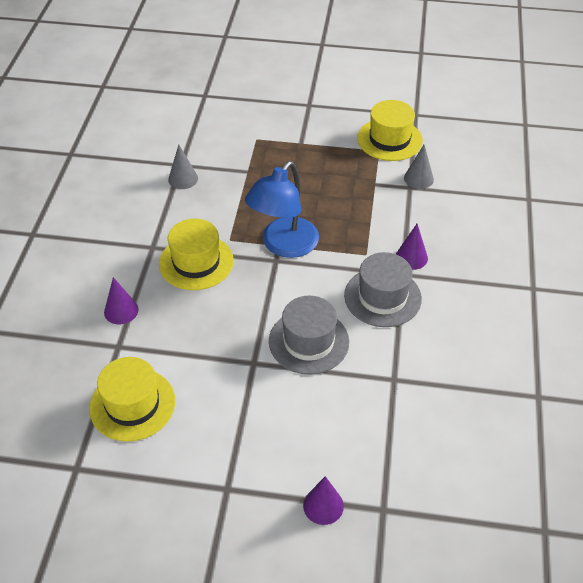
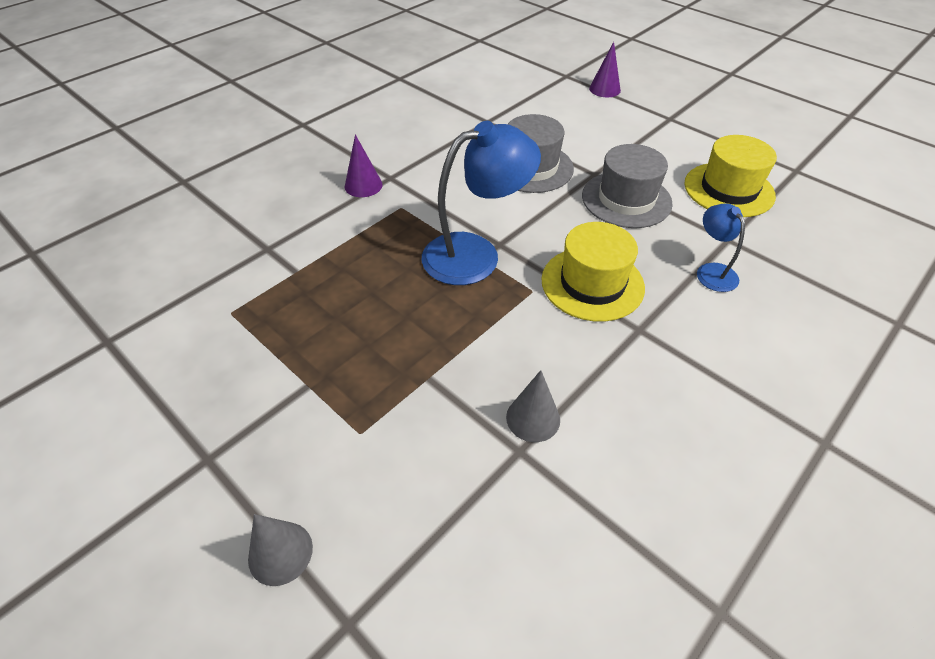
camera: 145 degrees left, 0 degrees up
(121, 311) = (712, 271): purple cone -> blue lamp
(382, 297) = (430, 169): grey hat -> grey hat (626, 199)
(389, 139) = (195, 321): yellow hat -> none
(418, 178) = (243, 252): grey cone -> grey cone (280, 553)

